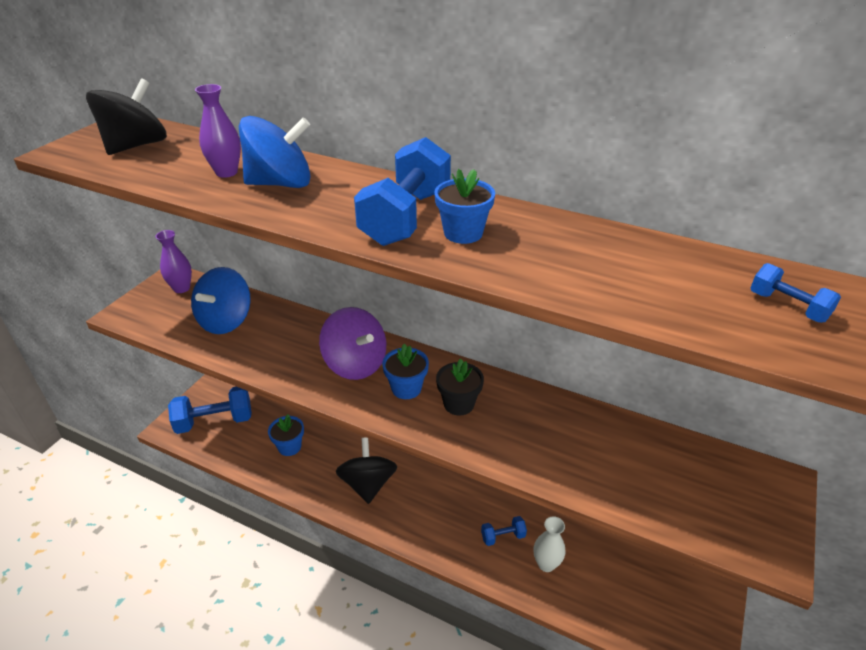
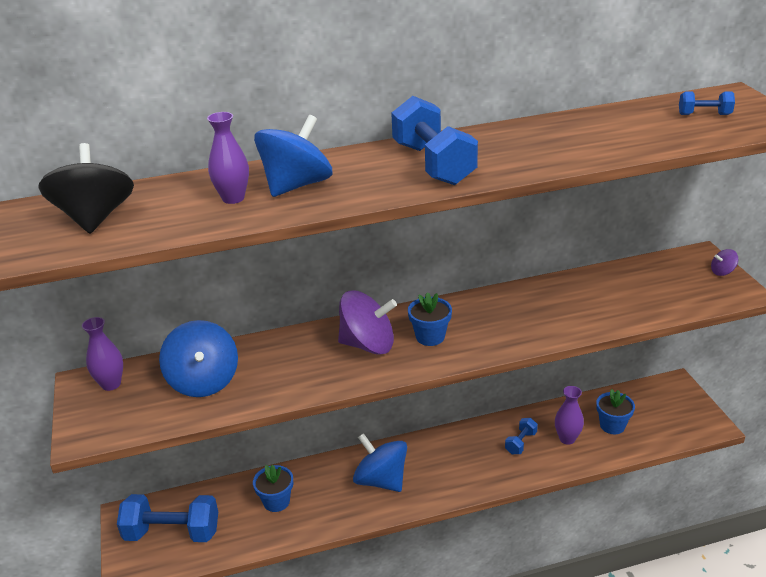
camera: 40 degrees left, 5 degrees down
(215, 421) = (172, 532): blue dumbbell -> blue dumbbell turned 60 degrees clockwise
(368, 484) = (381, 480): black spinning top -> blue spinning top
(459, 404) = (479, 324): black flower pot -> none
(463, 233) = (487, 156): blue flower pot -> blue flower pot (612, 425)
(546, 564) = (567, 438): white vase -> purple vase
(781, 515) = (722, 272): none -> purple spinning top

